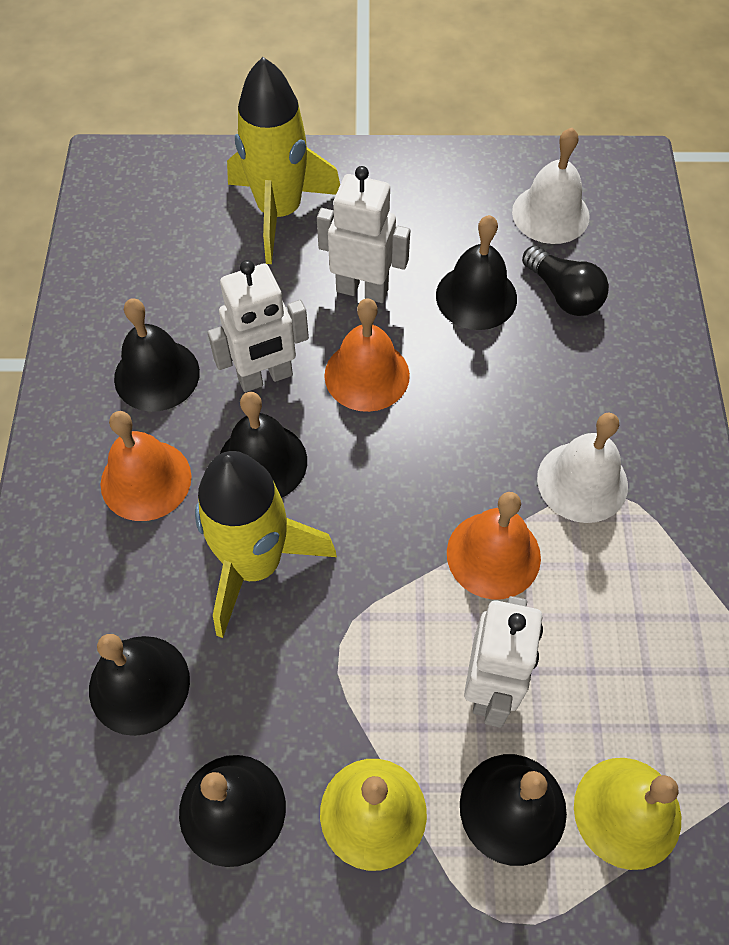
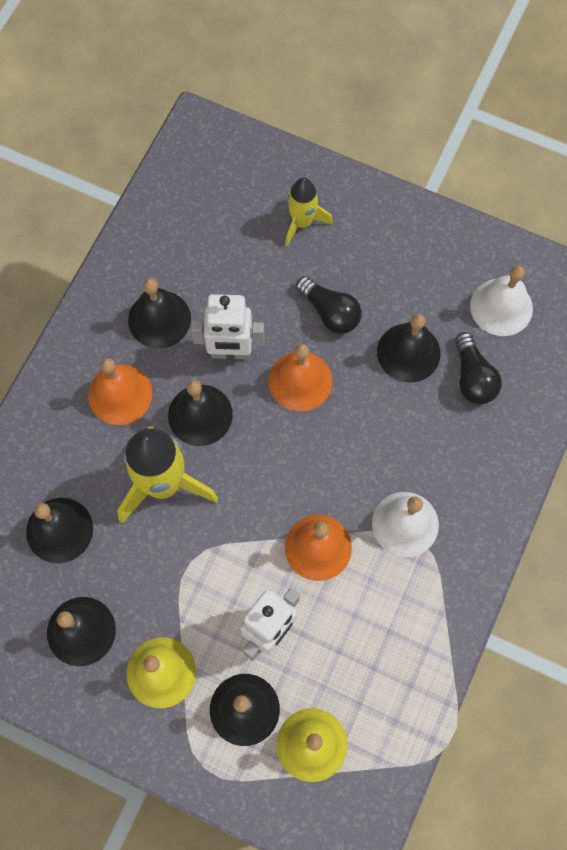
camera: 25 degrees right, 10 degrees up
(280, 212) = (302, 222): yellow rocket -> yellow rocket, size x0.58
(362, 290) = (330, 312): white robot -> black light bulb

